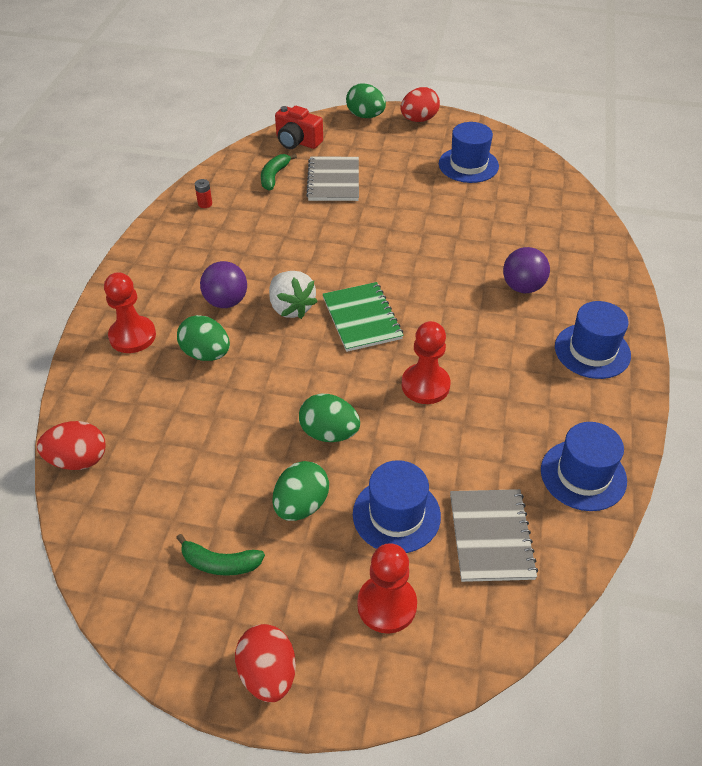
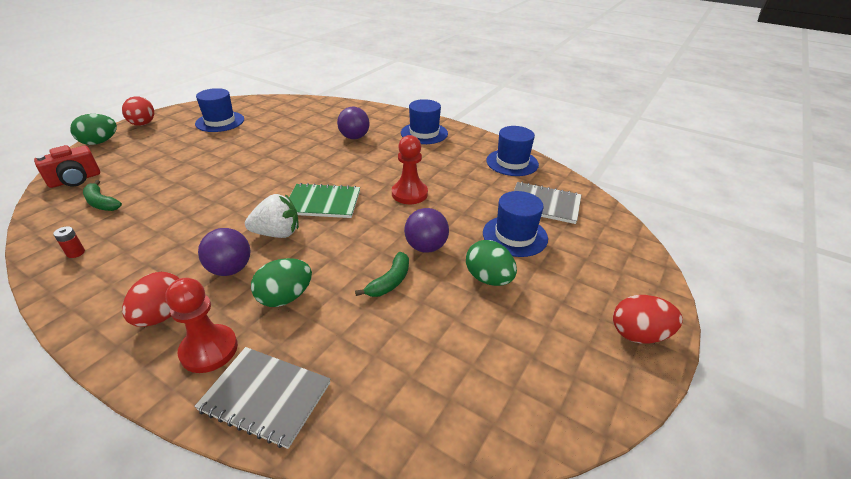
camera: 70 degrees left, 10 degrees down
(78, 460) = (356, 436): red egg -> red egg (162, 315)
(220, 563) = (530, 340): green banana -> green banana (390, 281)
(329, 433) = (426, 247): green egg -> purple ball
(333, 181) = (154, 175): grey notebook -> grey notebook (266, 396)
(387, 605) = (587, 259): red pawn -> none

